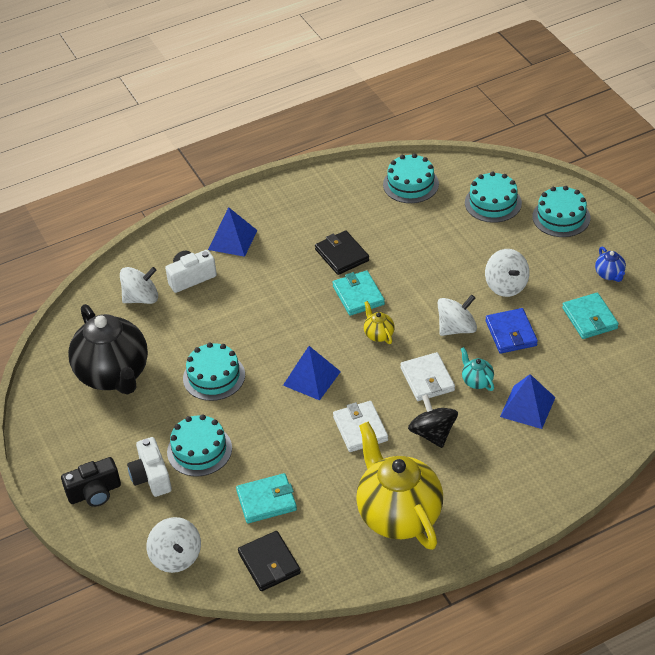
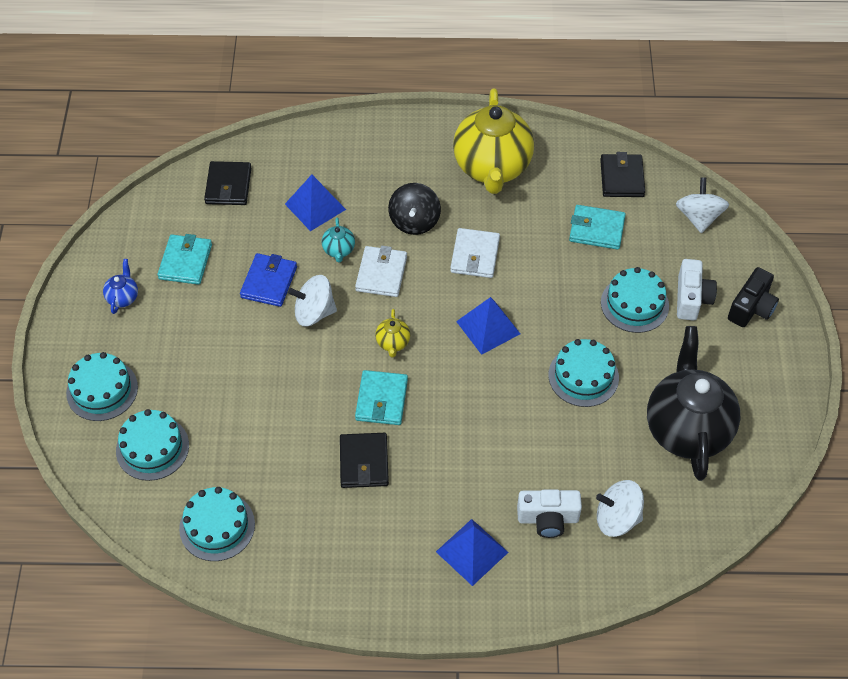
camera: 155 degrees left, 10 degrees up
(94, 492) = (751, 308): black camera -> black camera turned 120 degrees clockwise
(506, 285) = (229, 336): white spinning top -> none
(616, 390) = (228, 186): none -> black wallet

